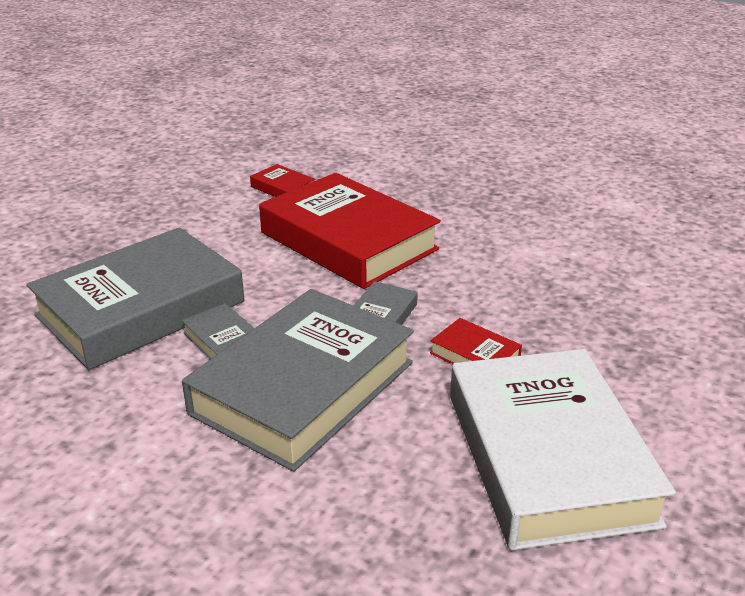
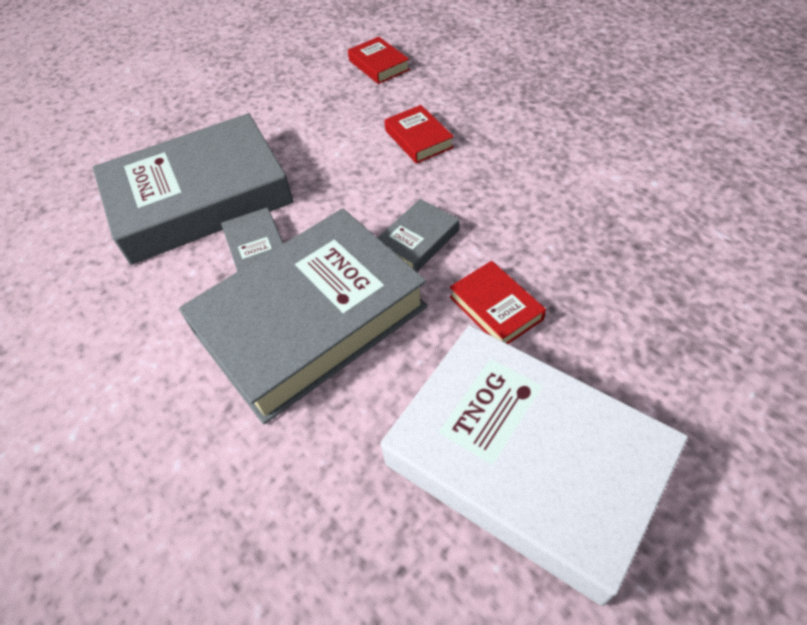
camera: 20 degrees right, 20 degrees up
(348, 241) = (418, 139): red book -> red book, size x0.41
(547, 457) = (525, 461): white book -> white book turned 60 degrees counterclockwise

